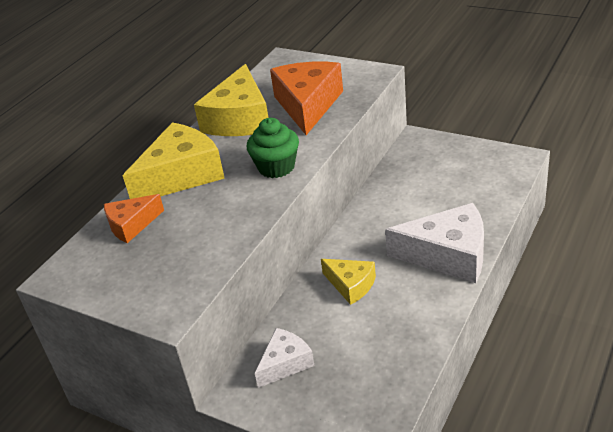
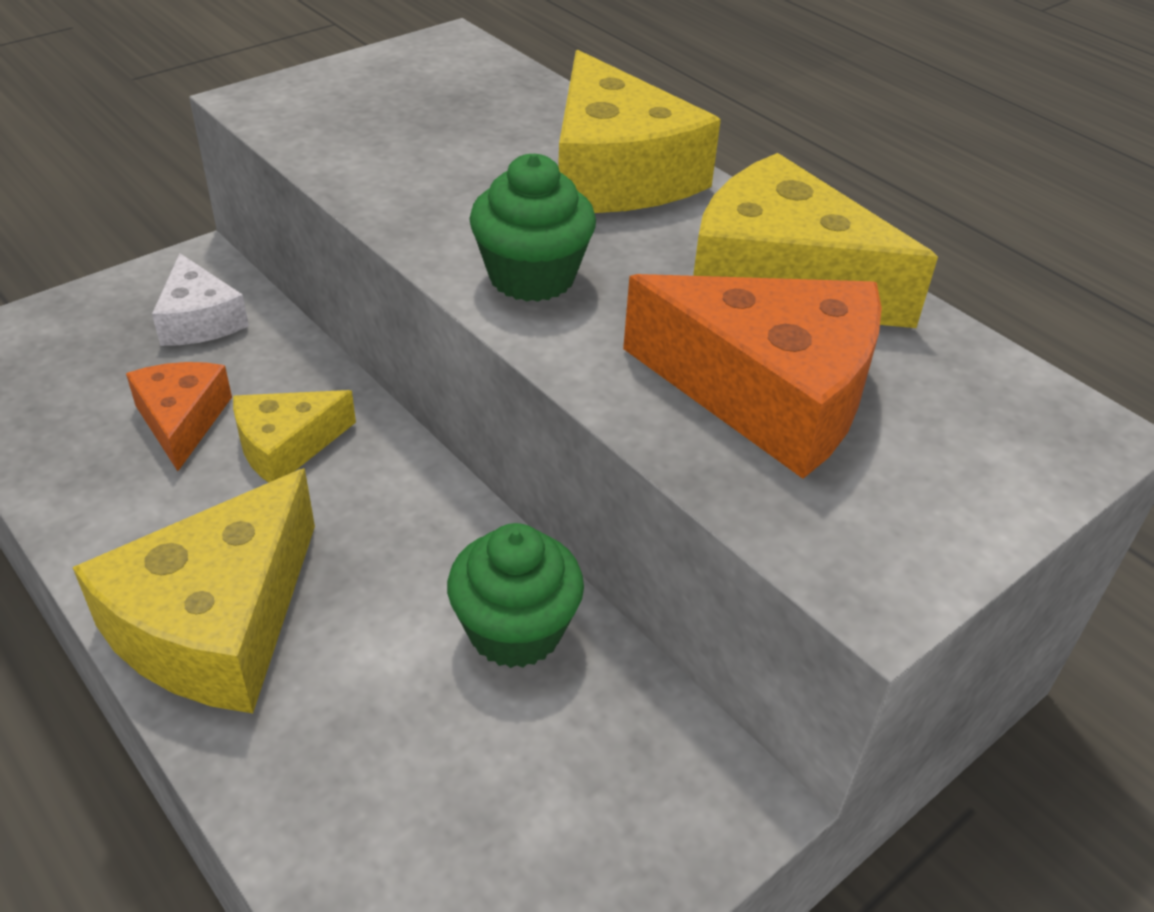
camera: 105 degrees right, 5 degrees up
(131, 225) = (511, 107): orange cheese -> orange cheese (182, 421)
(393, 193) = (515, 630): none -> green cupcake
(448, 255) = (217, 623): white cheese -> yellow cheese

